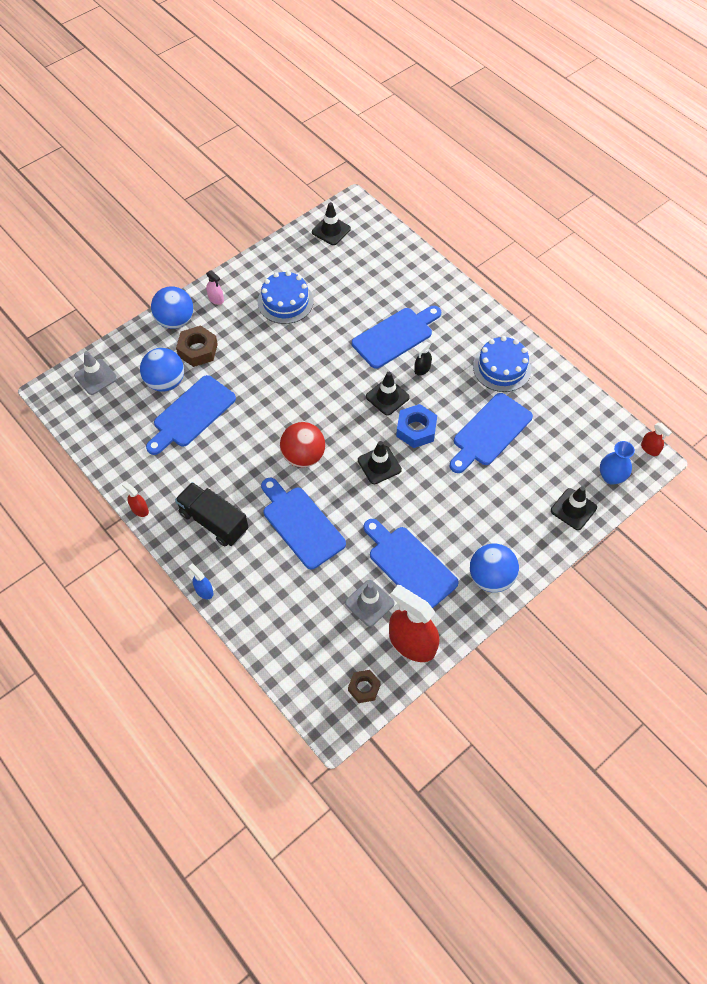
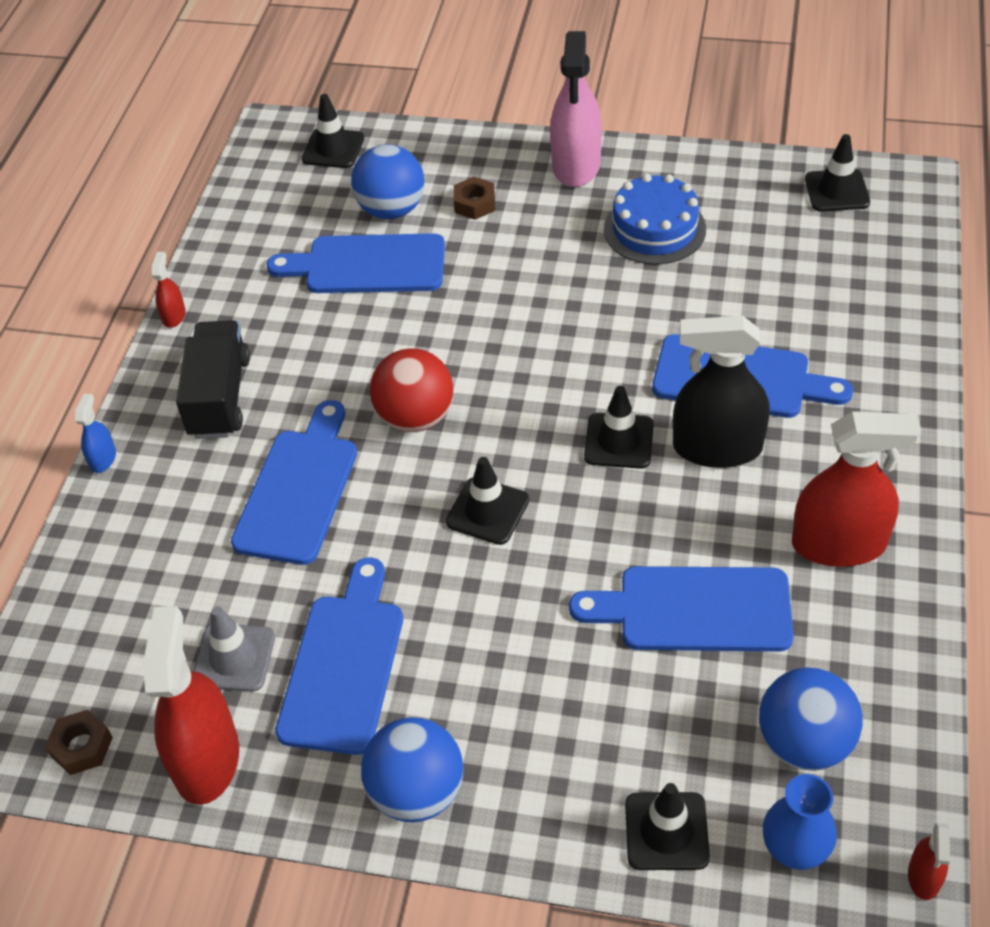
camera: 55 degrees right, 10 degrees down
(96, 377) = (333, 149): grey traffic cone -> black traffic cone
(175, 321) = (497, 155): blue ball -> blue ball (804, 743)
(198, 350) = (475, 204): brown nut -> brown nut, size x0.66
(216, 299) = (576, 165): pink spray bottle -> pink spray bottle, size x2.22
(416, 430) = (597, 513): blue nut -> none
(422, 369) = (717, 448): black spray bottle -> black spray bottle, size x2.22
(502, 368) = (838, 544): blue cake -> red spray bottle

